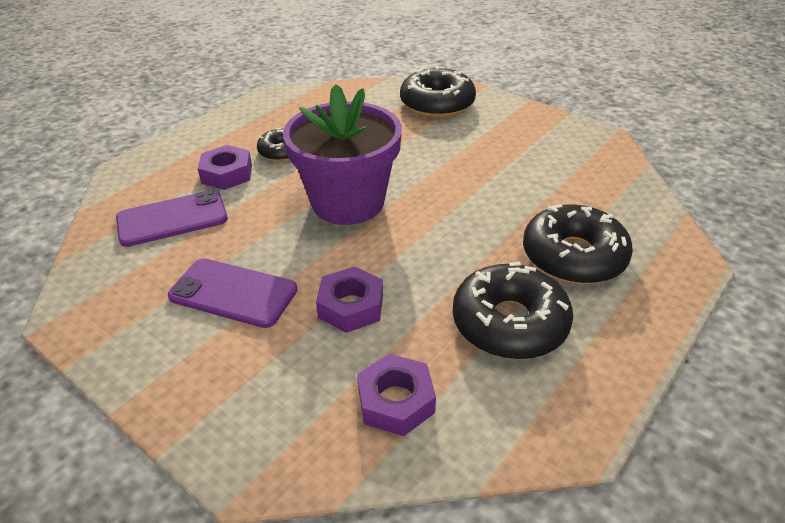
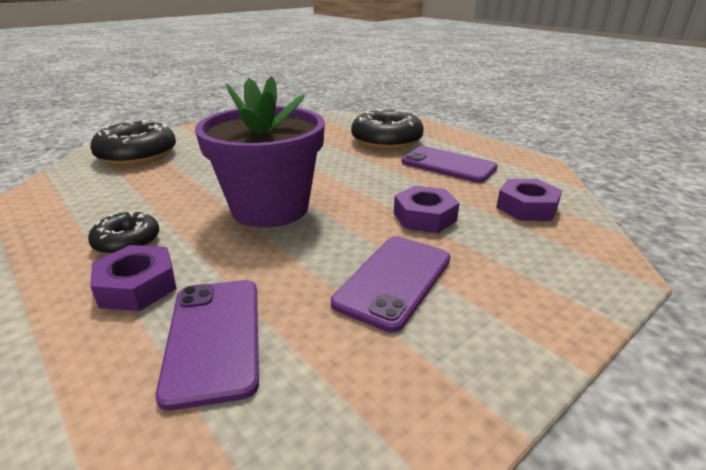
camera: 80 degrees left, 10 degrees down
(509, 323) = (448, 165): black donut -> purple phone

